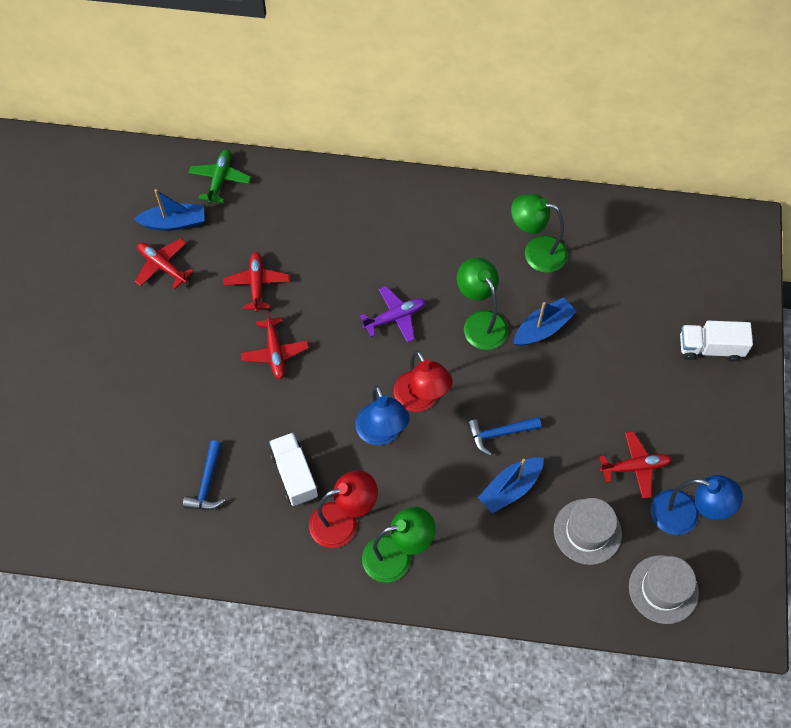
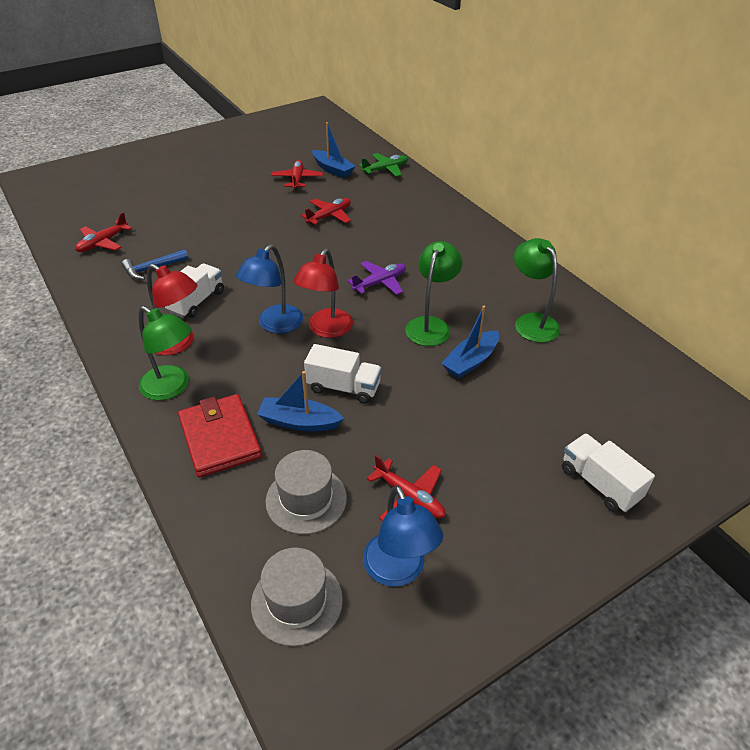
camera: 50 degrees right, 20 degrees down
(275, 352) = (286, 247): red plane -> red plane (103, 243)
(395, 317) = (380, 283): purple plane -> purple plane turned 60 degrees counterclockwise
(483, 553) = (220, 438): none -> red wallet
(499, 434) = (343, 387): blue hammer -> white truck
(543, 328) = (470, 361): blue boat -> blue boat turned 120 degrees clockwise

